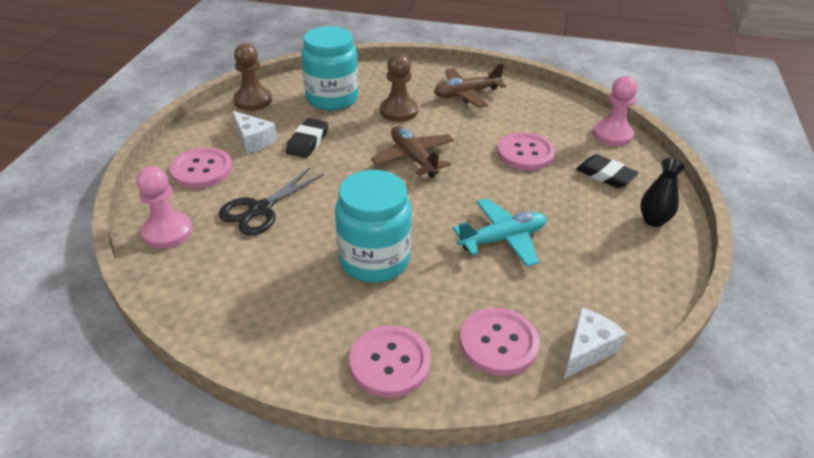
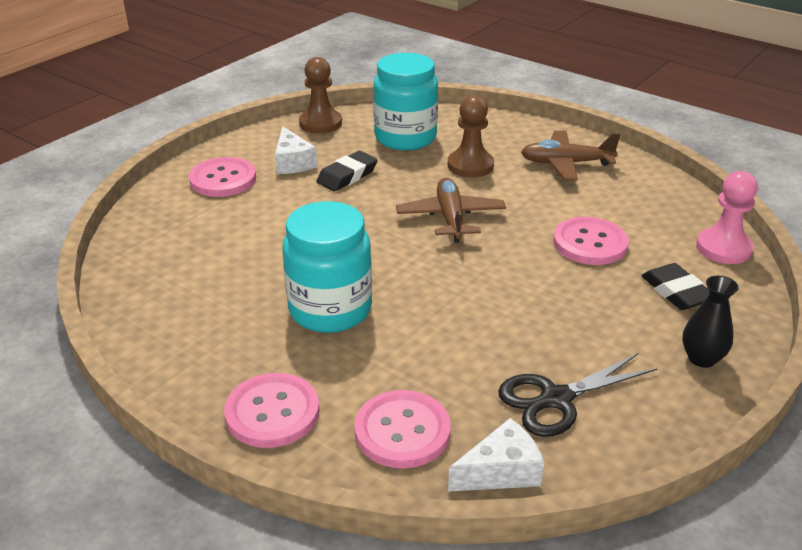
camera: 25 degrees right, 5 degrees down
(167, 232) = (151, 229): pink pawn -> none
(260, 209) = (251, 230): black scissors -> black scissors (556, 399)
(503, 239) = (490, 327): turquoise plane -> none

